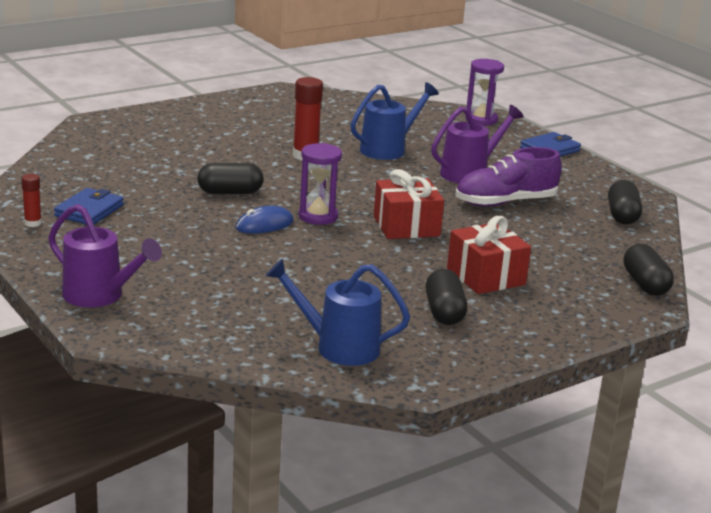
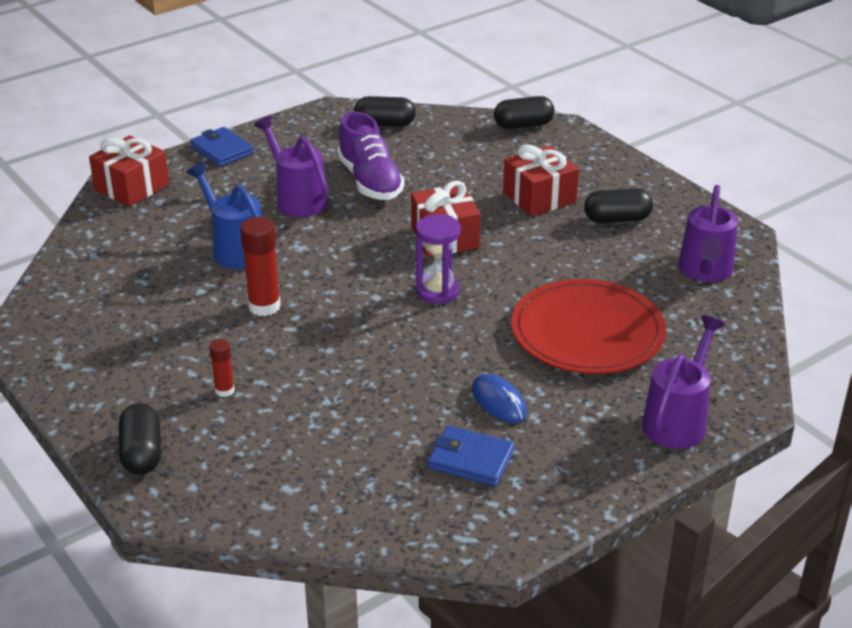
camera: 90 degrees left, 10 degrees up
(33, 223) = (521, 502): red glue stick -> red glue stick (224, 390)
(230, 192) = (388, 355): black capsule -> black capsule (142, 453)
(242, 272) = (587, 332): none -> red plate
(264, 225) = (469, 325): blue mouse -> blue mouse (498, 402)
(337, 347) = (705, 272): blue watering can -> purple watering can
(481, 119) = (132, 187): purple hourglass -> red gift

